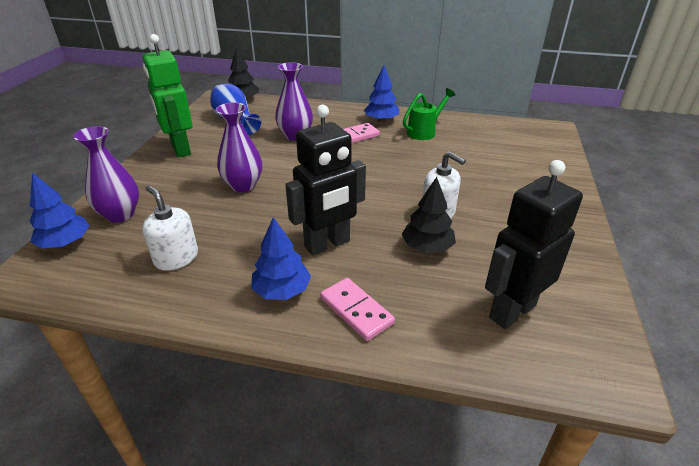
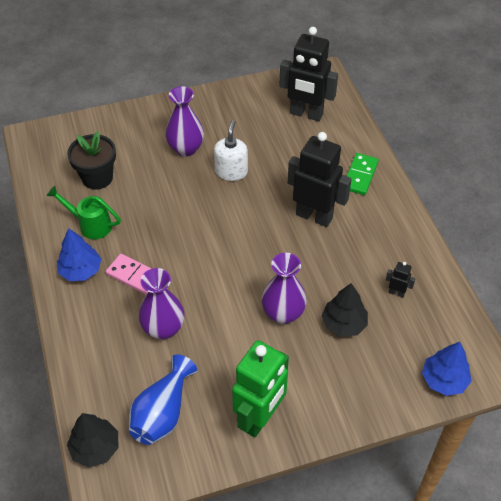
camera: 120 degrees left, 15 degrees up
(120, 214) = (387, 373): purple vase -> purple vase (186, 149)
(176, 258) = (396, 293): white soap dispenser -> black robot
(282, 290) = (374, 217): blue tree -> none
(356, 311) = (360, 175): pink domino -> green domino
(427, 247) = (276, 164): black tree -> black tree (344, 323)
(479, 145) = (97, 178): none -> black flower pot

